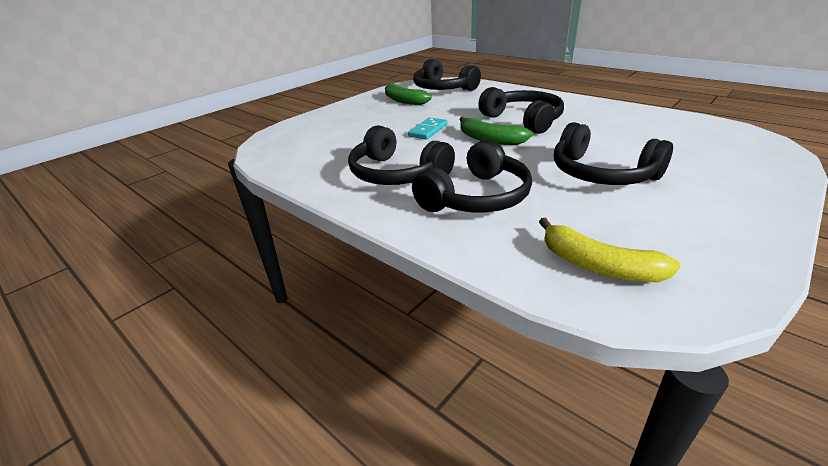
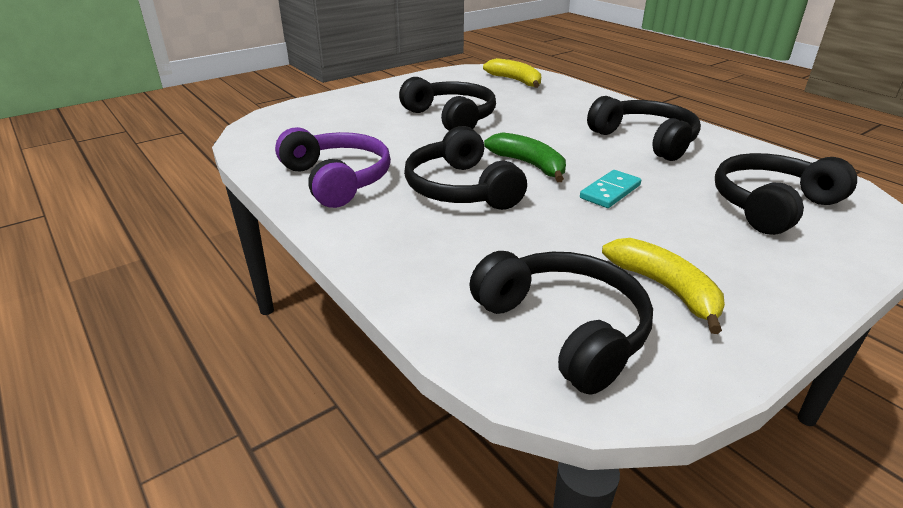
camera: 170 degrees left, 0 degrees up
(403, 100) = (665, 289): green banana -> yellow banana
(476, 197) = (571, 114): black headphones -> black headphones (771, 205)
(607, 114) = (337, 180): none -> purple headphones

